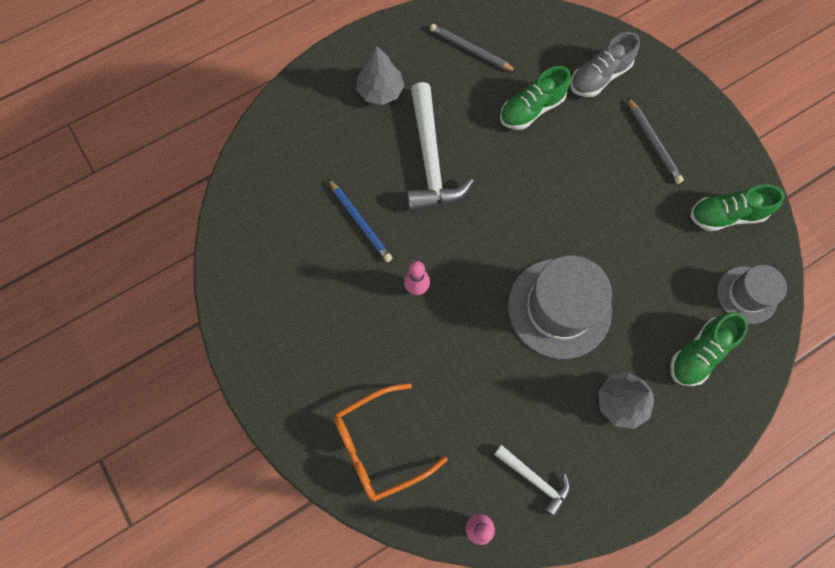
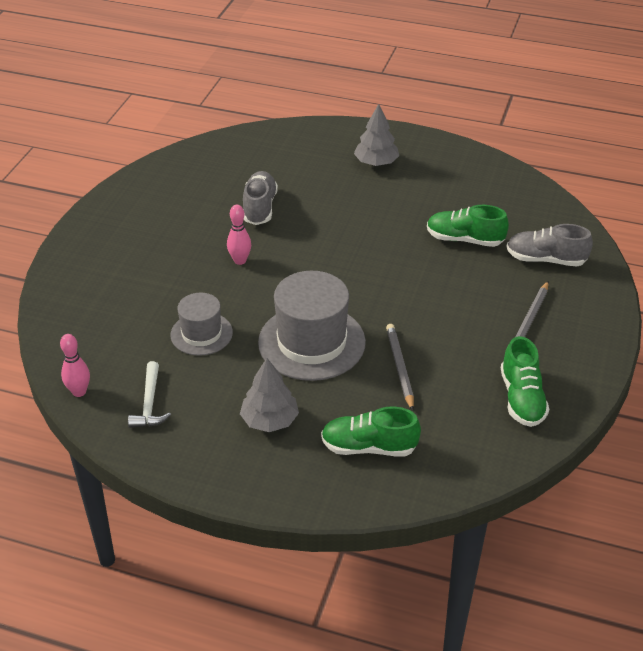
camera: 50 degrees right, 30 degrees down
(360, 222) = (260, 208): blue pencil -> grey shoe
(380, 445) = (95, 307): orange glasses -> none
(430, 159) = (353, 213): white hammer -> none
(471, 50) = (471, 185): grey pencil -> grey pencil (399, 367)
(726, 215) = (521, 398): green shoe -> green shoe turned 135 degrees counterclockwise
(747, 295) = (462, 451): grey hat -> grey hat (201, 334)

